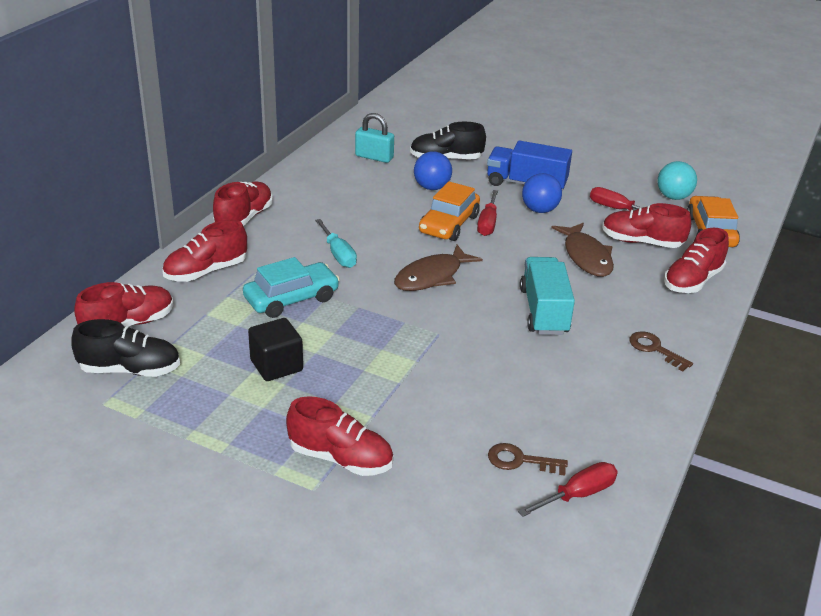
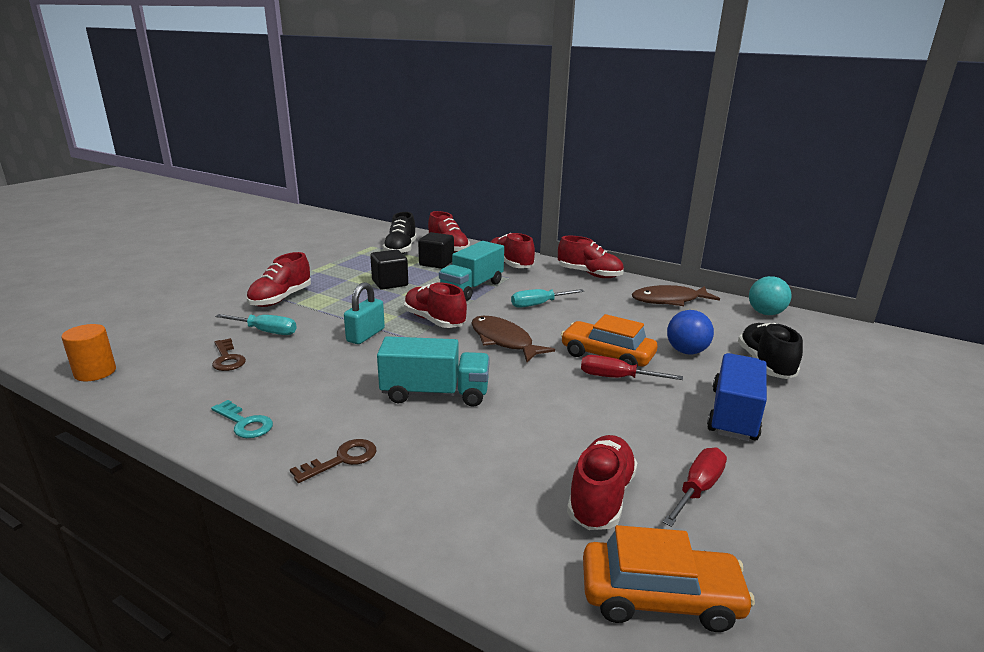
camera: 95 degrees right, 10 degrees down
(197, 331) = (436, 263): none -> black cube
(291, 299) = (472, 288): turquoise car -> turquoise truck
(374, 157) = (738, 325): turquoise padlock -> turquoise padlock (365, 335)
(445, 447) = (266, 331): none -> turquoise screwdriver
(520, 460) = (227, 358): brown key -> brown key turned 135 degrees clockwise
(539, 210) = (663, 417): blue ball -> none
(577, 495) = (167, 379): red screwdriver -> none
(585, 566) = (95, 372): none -> orange cylinder
(586, 257) = (551, 438): brown fish -> brown fish (669, 300)
(631, 413) = (245, 423): none -> turquoise key
(673, 197) = (779, 572): turquoise ball -> turquoise ball (765, 313)
(692, 281) = (493, 531): red shoe -> red shoe (434, 321)

